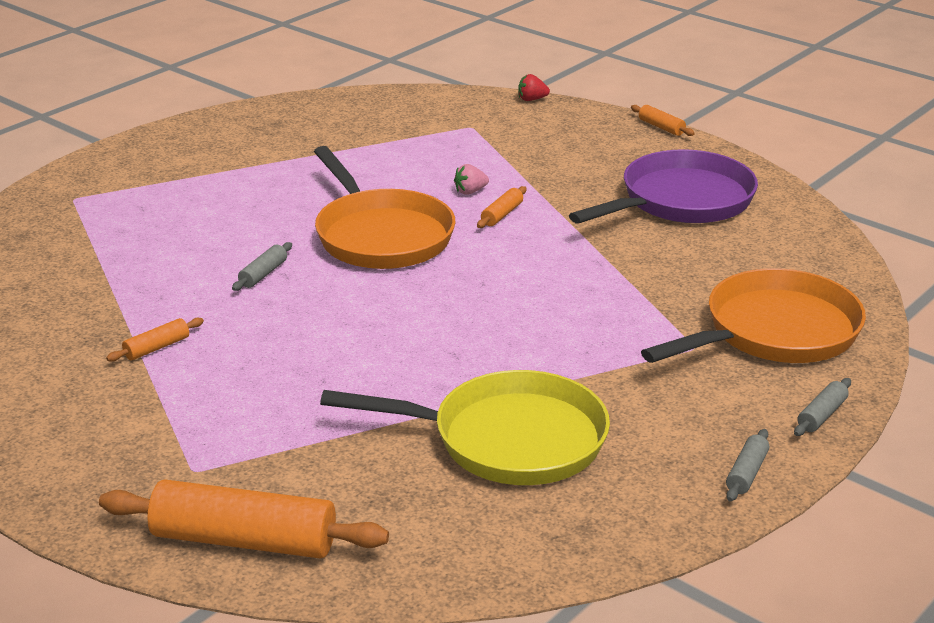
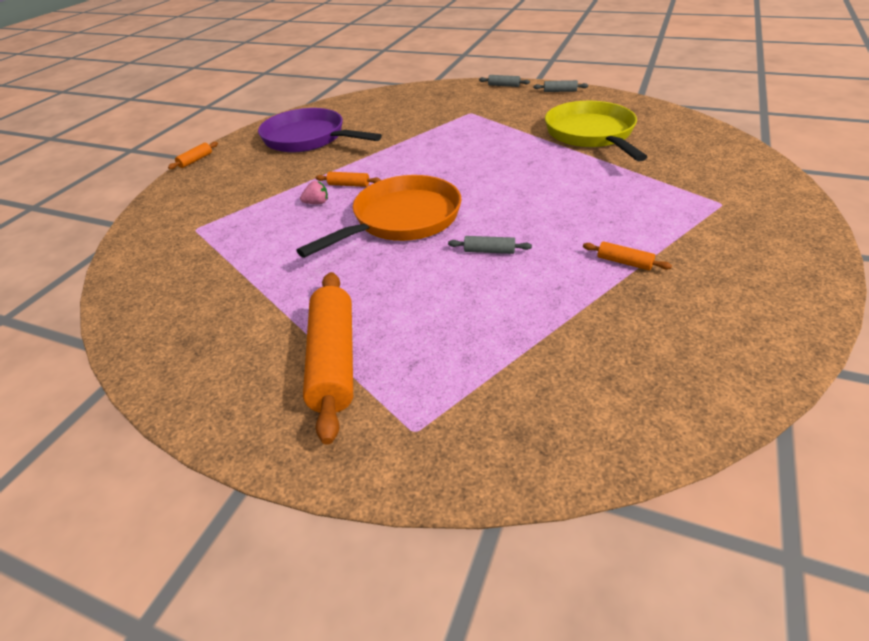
camera: 105 degrees left, 10 degrees up
(244, 540) = (749, 173): orange rolling pin -> orange rolling pin (333, 361)
(470, 191) = (317, 203): pink strawberry -> pink strawberry turned 60 degrees counterclockwise
(532, 99) = (138, 215): red strawberry -> none
(774, 332) = (443, 101): orange pan -> none

